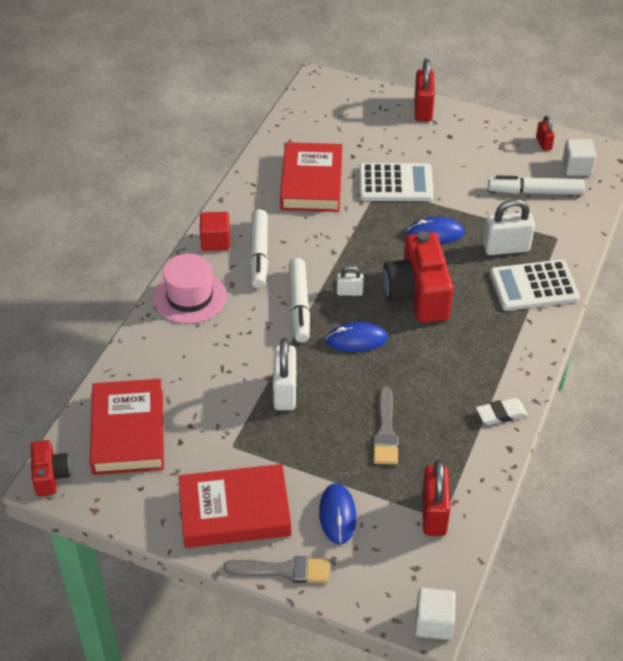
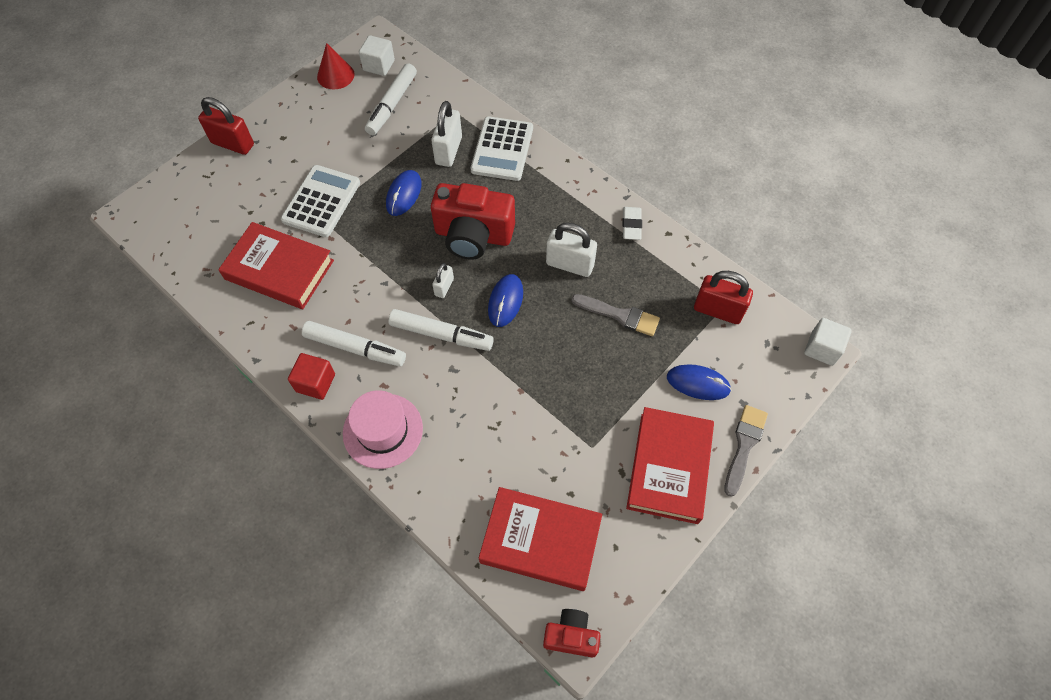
camera: 70 degrees left, 15 degrees up
(285, 392) = (544, 381): white padlock -> white padlock (570, 264)
(543, 143) = (335, 75): red padlock -> red cone

